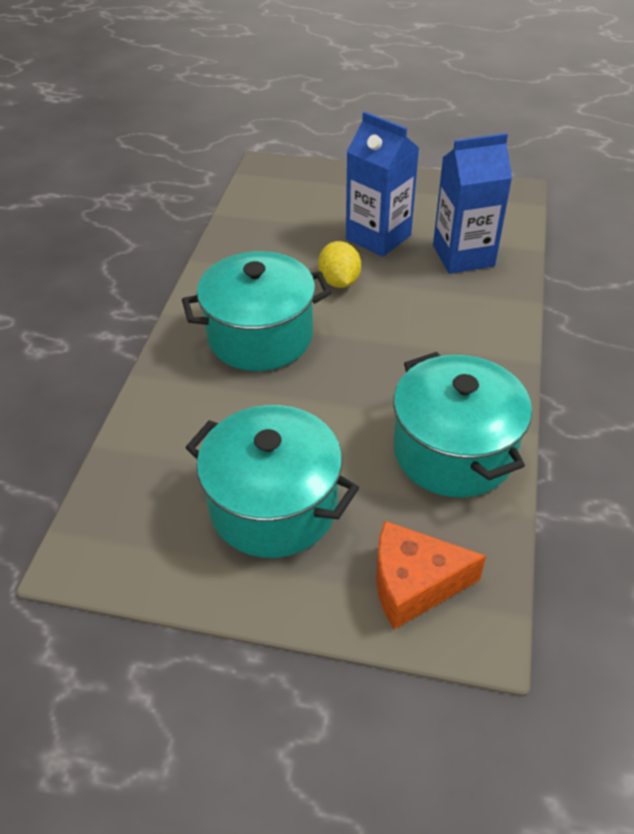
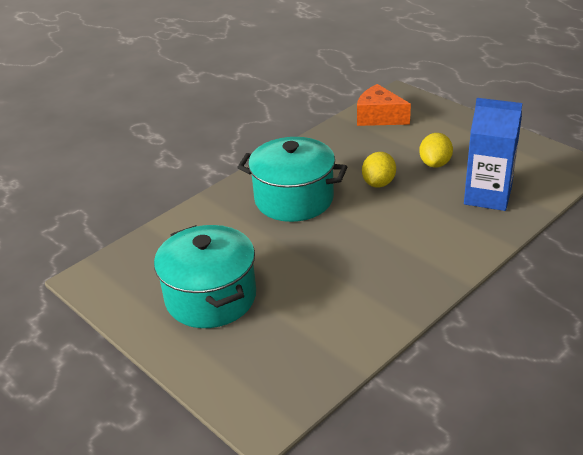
camera: 35 degrees right, 10 degrees down
(378, 237) = (435, 163): blue carton -> yellow lemon
(413, 584) = (250, 377): orange cheese -> orange cheese (379, 117)
(453, 451) = (352, 315): turquoise pot -> none

